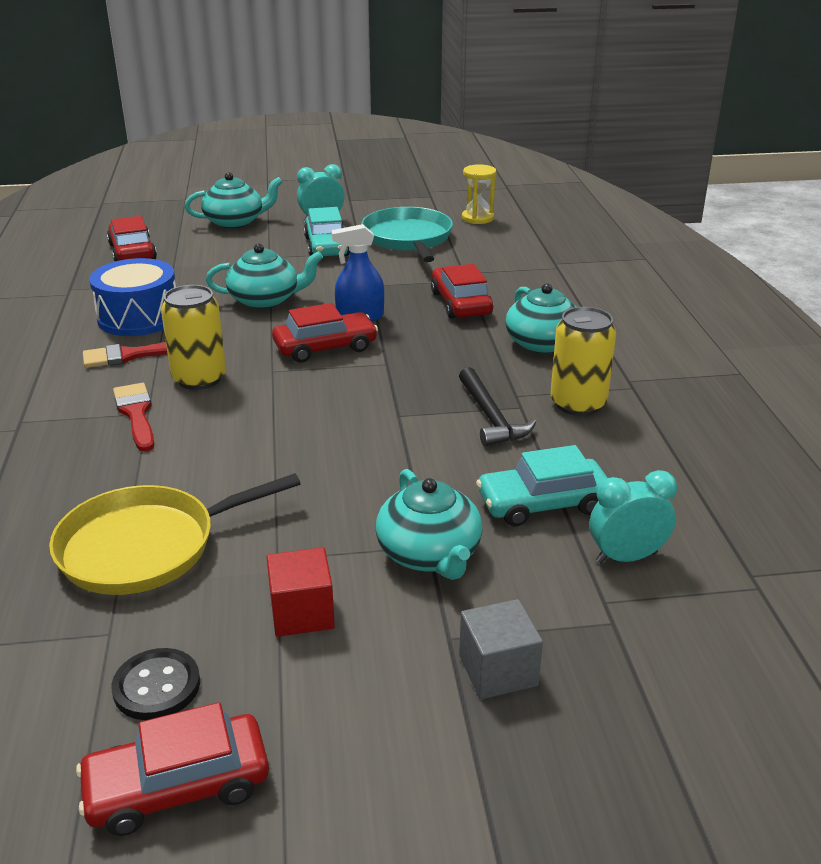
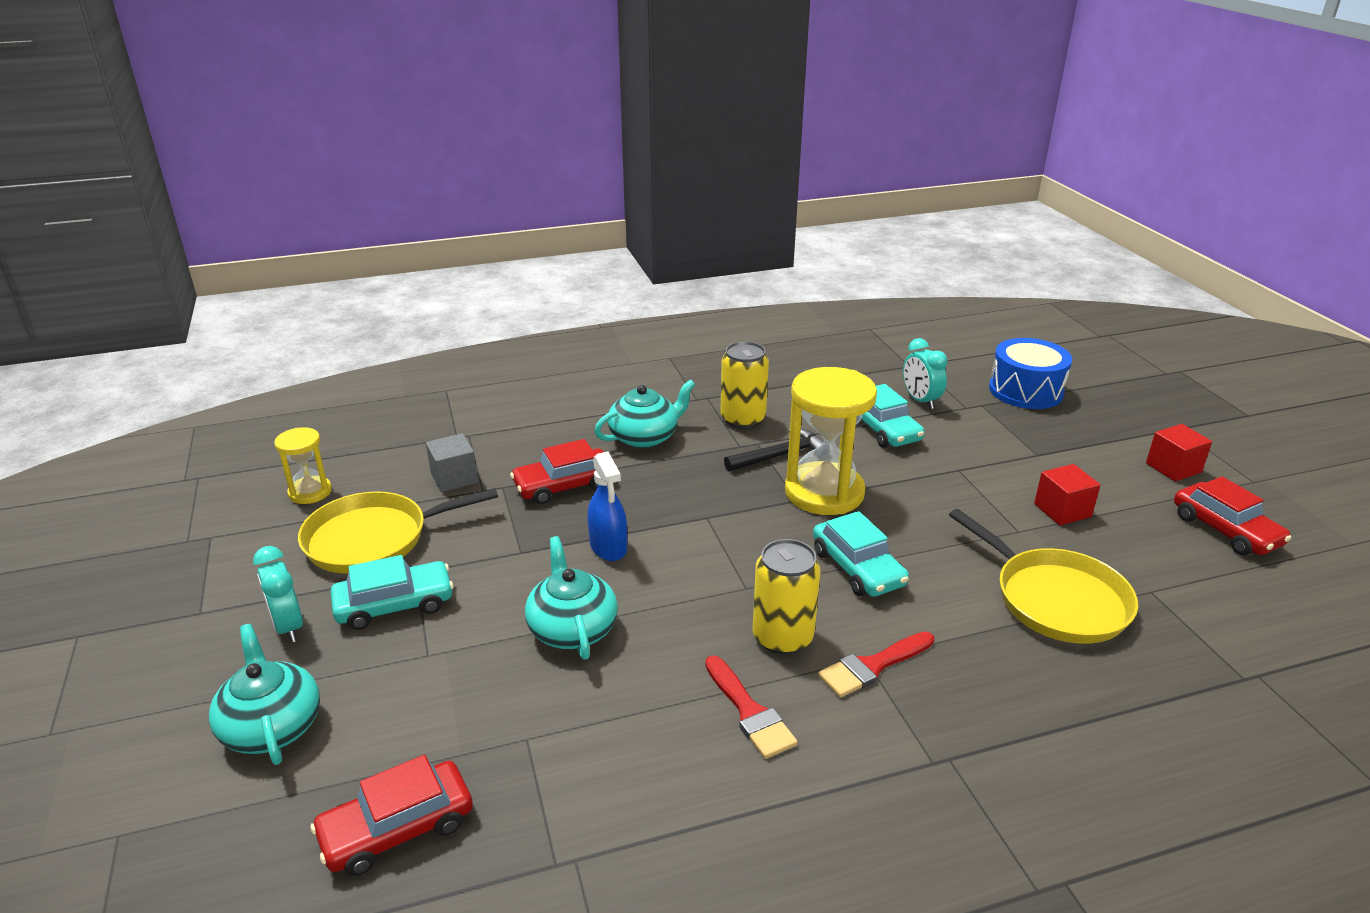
camera: 100 degrees left, 0 degrees up
(139, 317) = (643, 739): blue drum -> blue drum (1025, 391)
(157, 686) = (1172, 556): black button -> none
(268, 431) = (857, 568): none -> turquoise car
(325, 347) = (685, 560): red car -> none
(368, 806) = (1173, 468): none -> red cube
(406, 433) = (824, 492): none -> yellow hourglass
(408, 238) = (373, 539): turquoise pan -> yellow pan
(429, 554) = (967, 468): turquoise teapot -> none
(498, 670) = (1049, 437): grey cube -> grey cube (454, 478)

